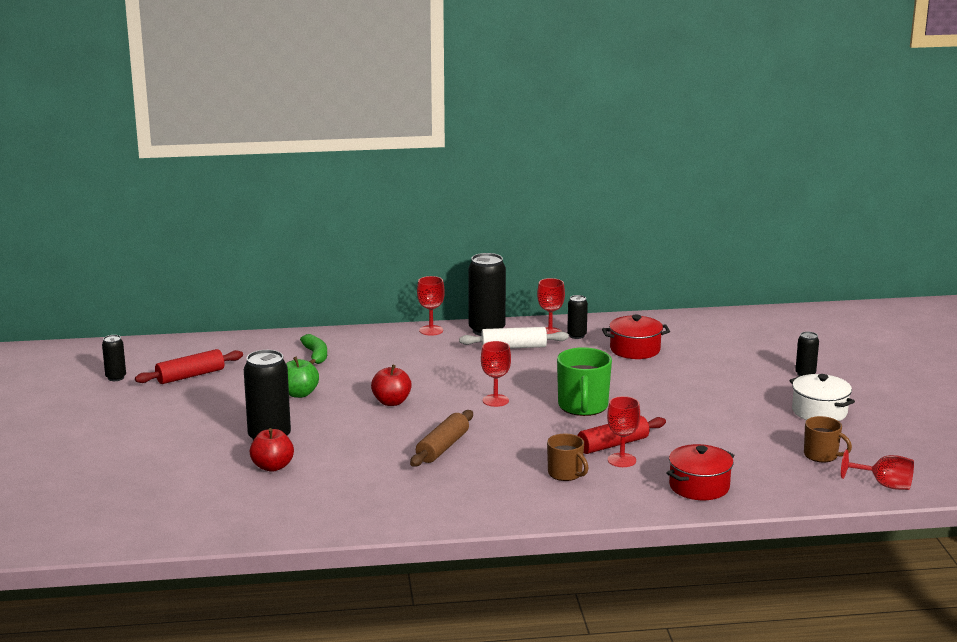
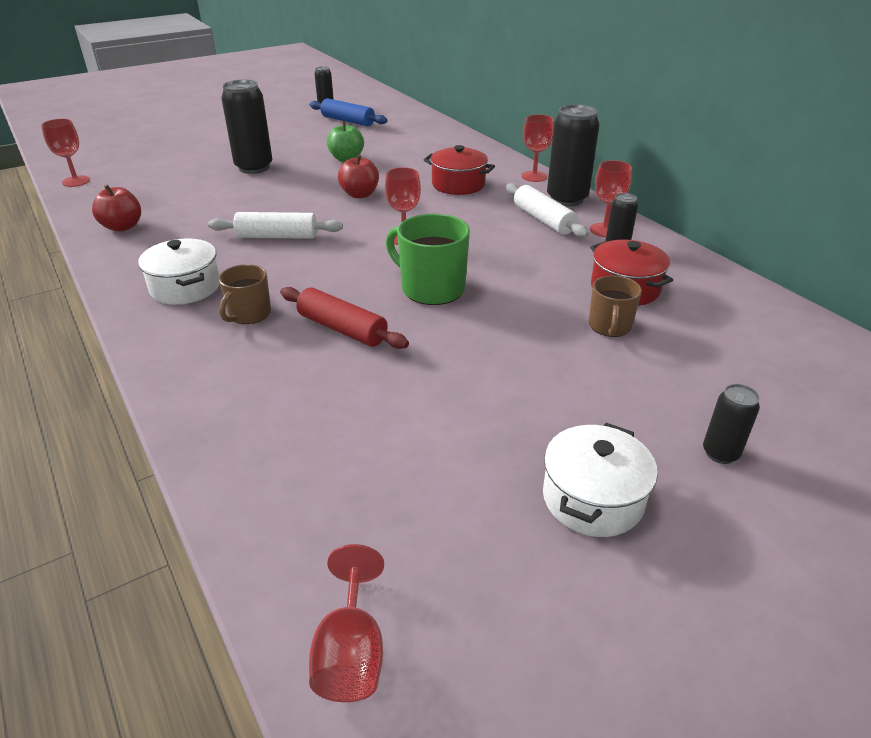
camera: 65 degrees right, 15 degrees up
(190, 376) = (348, 121): red rolling pin -> blue rolling pin
(272, 467) = (202, 180): red apple -> red apple (122, 227)
(316, 355) = (427, 148): green banana -> none
(442, 447) = (277, 236): brown rolling pin -> white rolling pin
(501, 493) = (185, 287): none -> white pot
(583, 406) = (431, 288): green mug -> green mug turned 60 degrees clockwise
(621, 460) = (303, 343): red goblet -> red goblet (76, 181)
(699, 486) = (255, 421): red pot -> red pot (458, 185)
(821, 455) = (425, 534): brown mug -> brown mug (609, 326)

